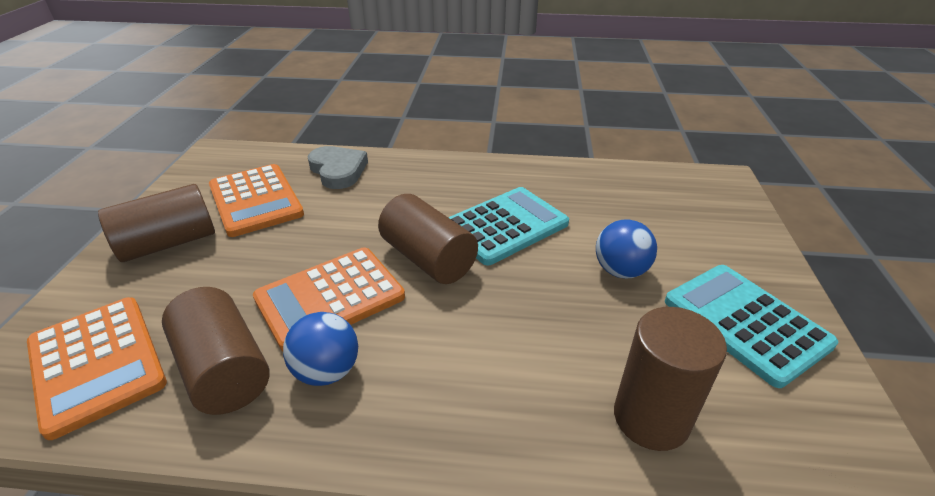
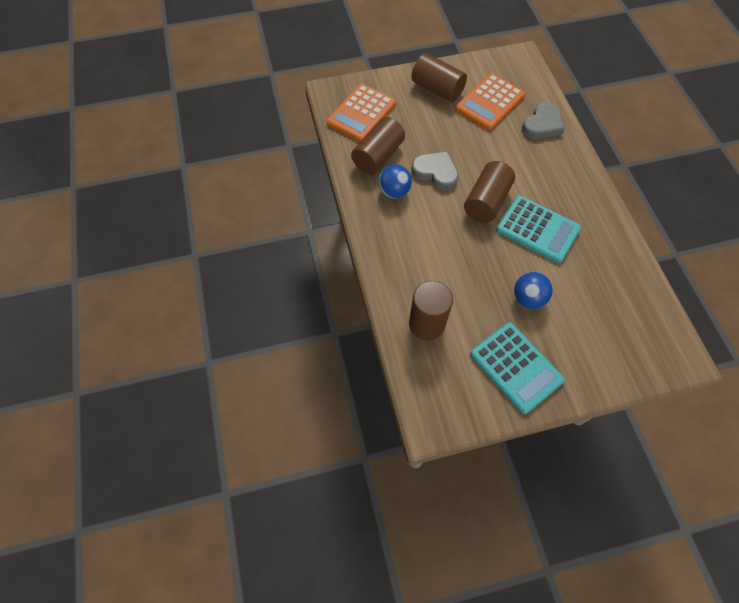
camera: 70 degrees right, 25 degrees up
(330, 298) = (435, 172): orange calculator -> grey heart
(745, 322) = (516, 367): turquoise calculator -> turquoise calculator turned 105 degrees clockwise

